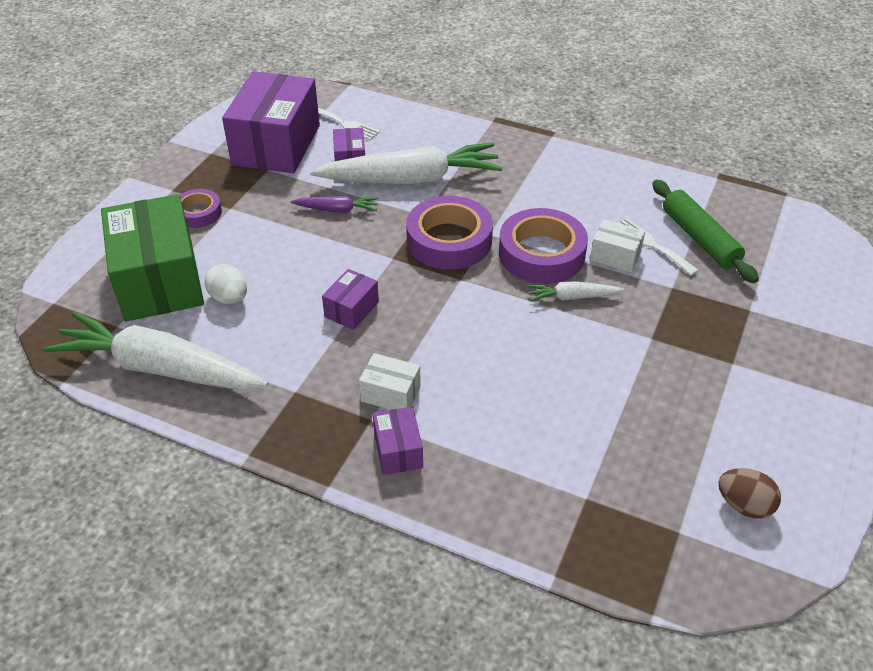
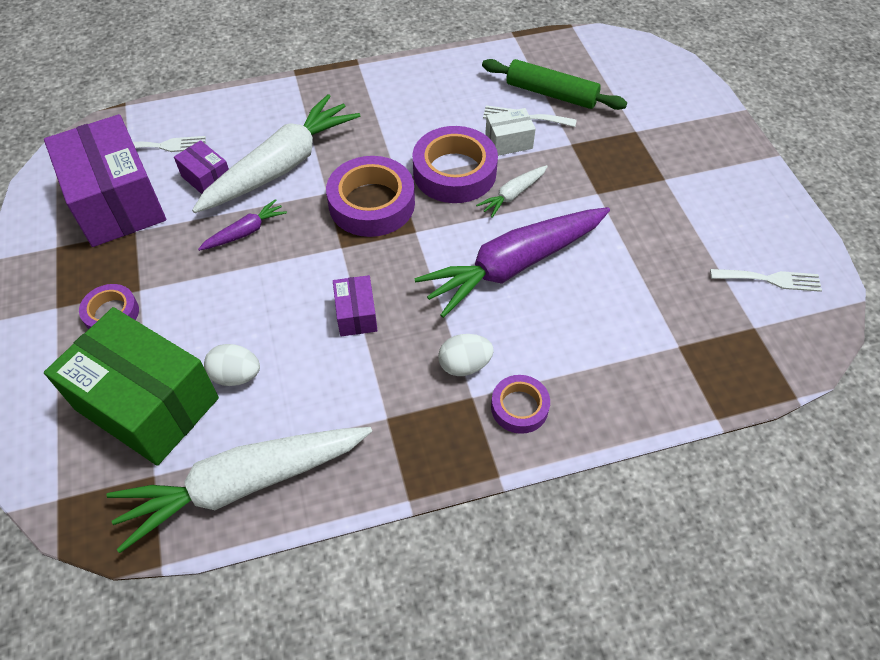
camera: 40 degrees left, 10 degrees up
(390, 394) = (464, 365): white box -> white egg
(398, 450) = (519, 407): purple box -> purple tape
(512, 349) = (514, 266): none -> purple carrot
(744, 505) = (770, 279): brown egg -> white fork

